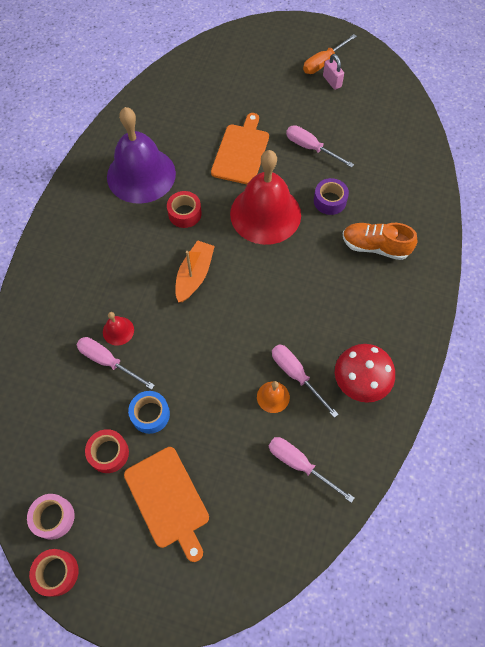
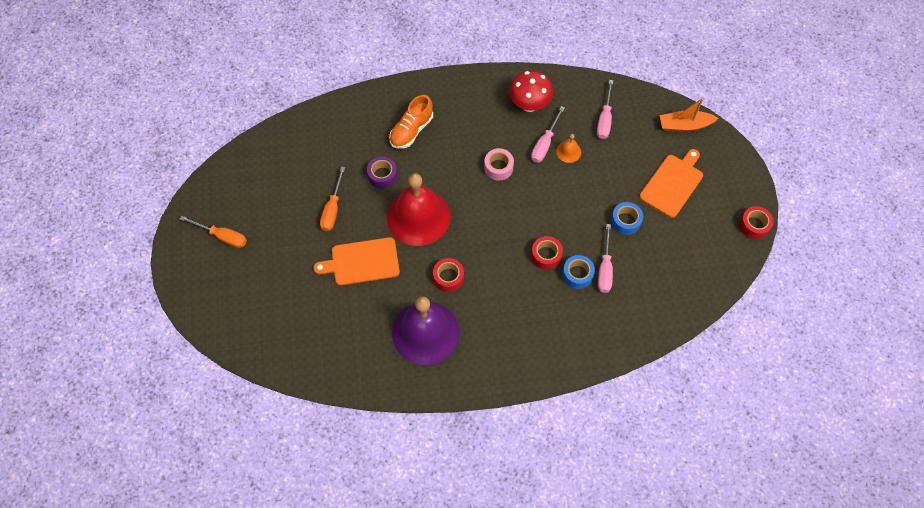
camera: 115 degrees left, 0 degrees up
(53, 517) = (726, 245): pink tape -> pink tape (498, 167)
(109, 453) = (666, 234): red tape -> red tape (546, 255)
(118, 331) = (577, 274): red bell -> blue tape
(194, 275) = (502, 243): orange boat -> orange boat (684, 125)
(311, 148) = (332, 209): pink screwdriver -> orange screwdriver
(332, 81) = (244, 221): pink padlock -> none
(375, 247) = (411, 130): orange shoe -> orange shoe turned 45 degrees clockwise

